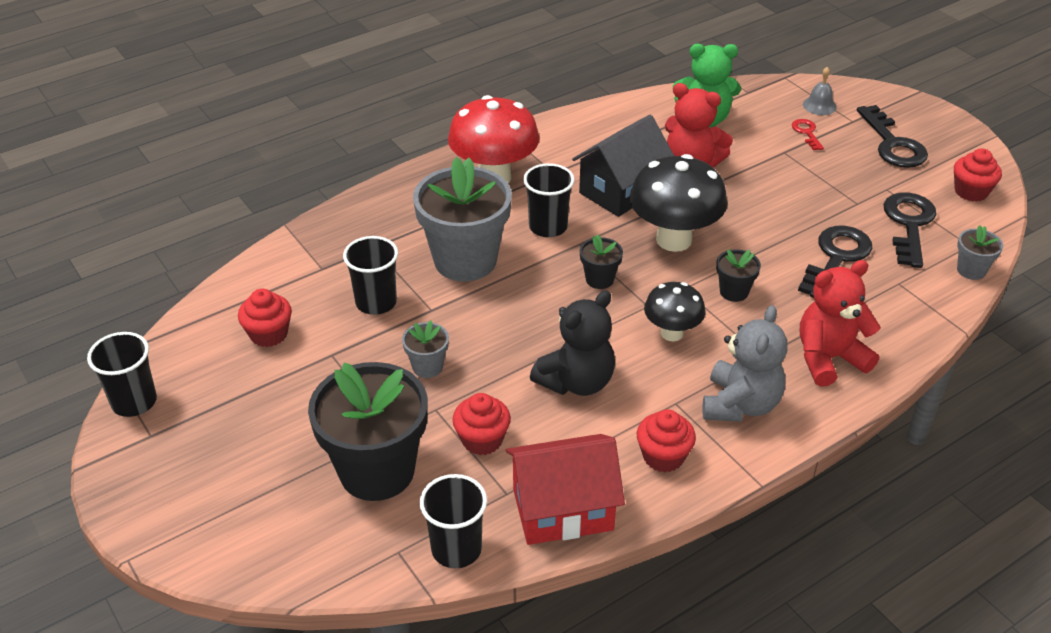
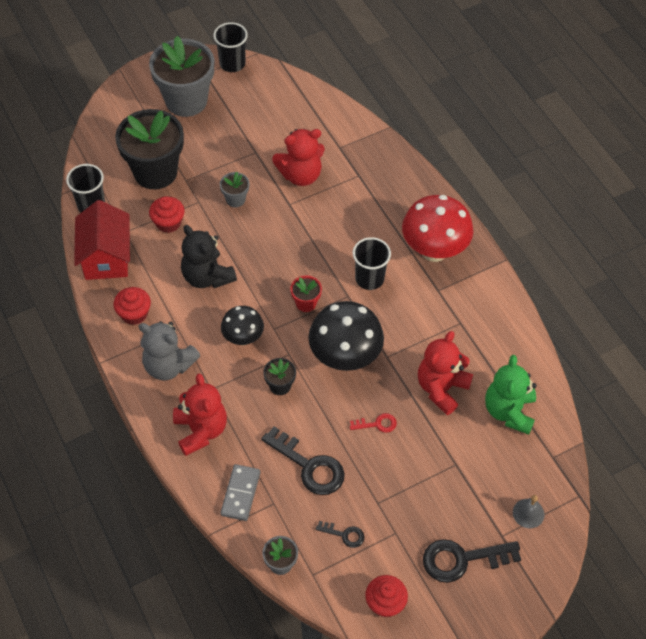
camera: 95 degrees right, 15 degrees up
(269, 334) = (279, 121): red cupcake -> none
(376, 302) = (300, 175): black cup -> red teddy bear
(465, 260) = (337, 226): grey flower pot -> grey flower pot (186, 101)
(599, 279) = (306, 303): black flower pot -> red flower pot
(621, 191) = (410, 332): black house -> none
(806, 133) = (484, 490): red key -> red key (377, 424)
(900, 312) = (240, 493): none -> grey domino
(909, 224) = (344, 535): black key -> black key, size x0.51

